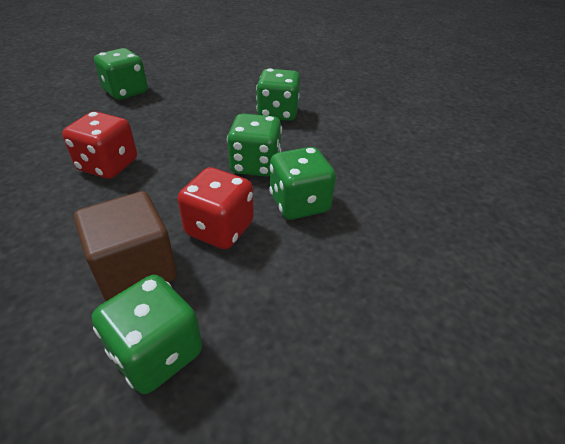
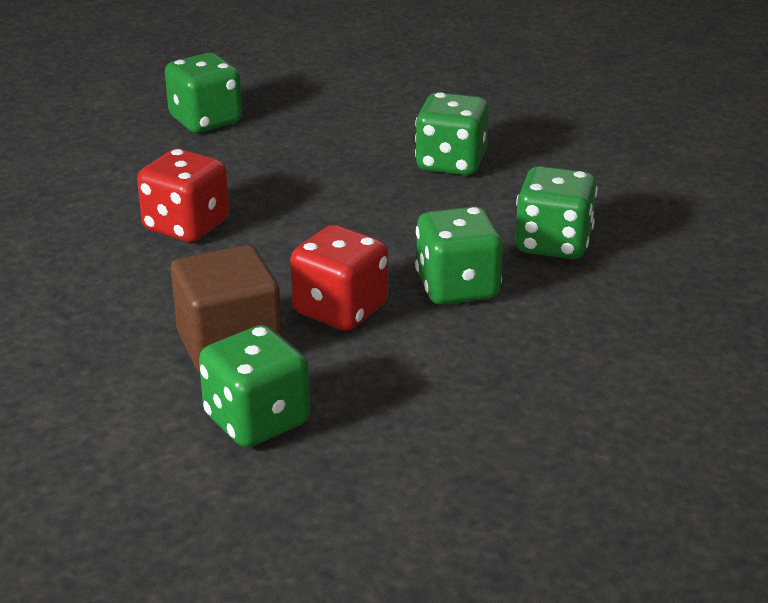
camera: 10 degrees right, 10 degrees down
(255, 165) = (402, 236): green dice -> green dice (553, 244)

